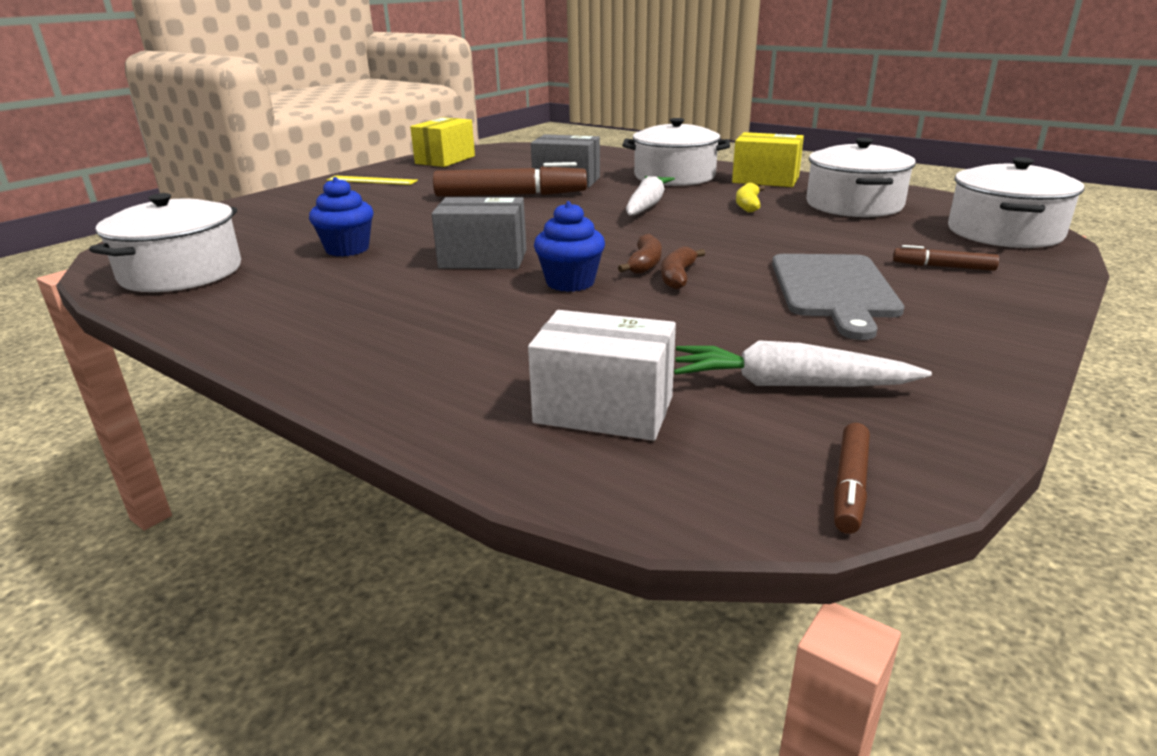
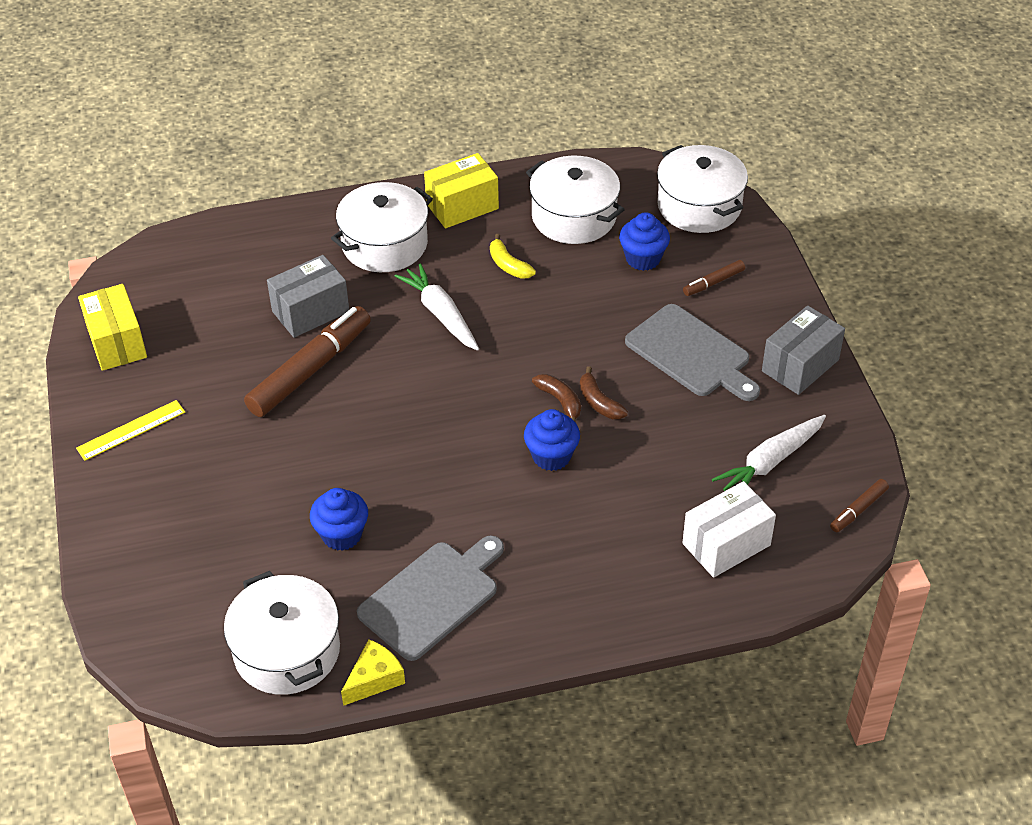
camera: 50 degrees left, 20 degrees up
(169, 310) = (374, 679): none -> yellow cheese
(308, 298) = (432, 597): none -> grey cutting board
(483, 259) = (456, 472): grey box -> grey box (800, 365)
(850, 486) = (858, 510): brown marker -> brown marker turned 75 degrees clockwise
(884, 236) = (643, 259): none -> blue cupcake

